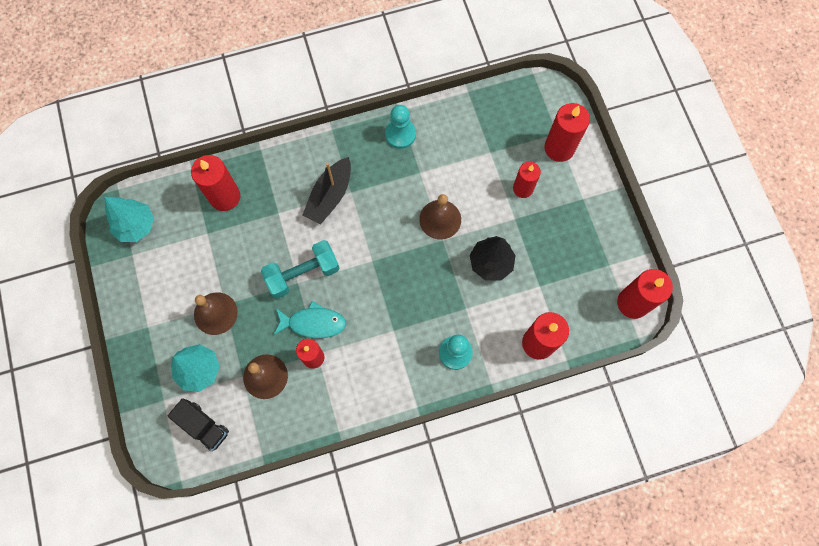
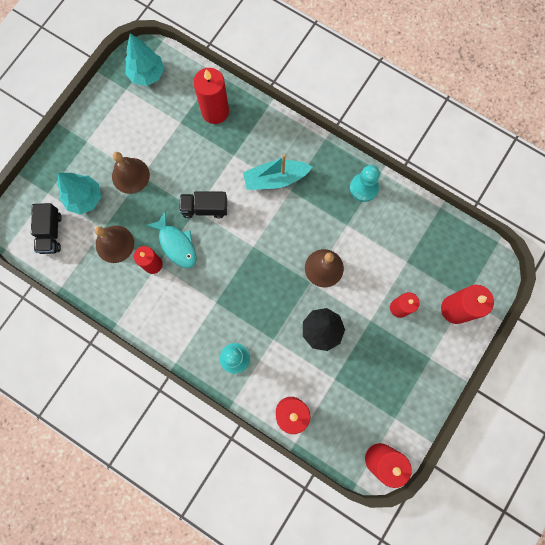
camera: 50 degrees right, 5 degrees up
(303, 274) = (204, 208): turquoise dumbbell -> black truck
(330, 196) = (275, 179): black boat -> turquoise boat

